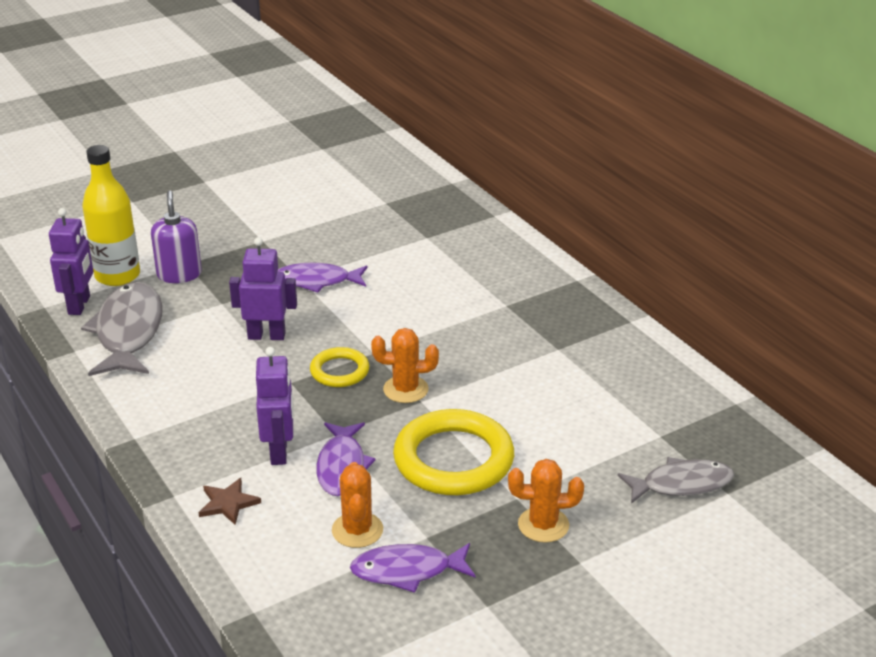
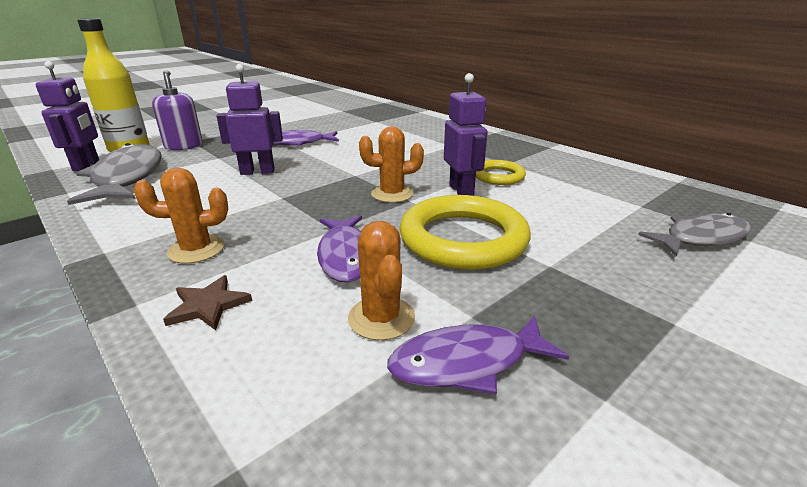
camera: 10 degrees left, 5 degrees down
(279, 452) = (273, 249): purple robot -> purple robot (461, 191)
(339, 371) = (327, 187): yellow ring -> yellow ring (498, 176)
(543, 525) = (599, 288): orange cactus -> orange cactus (196, 250)

